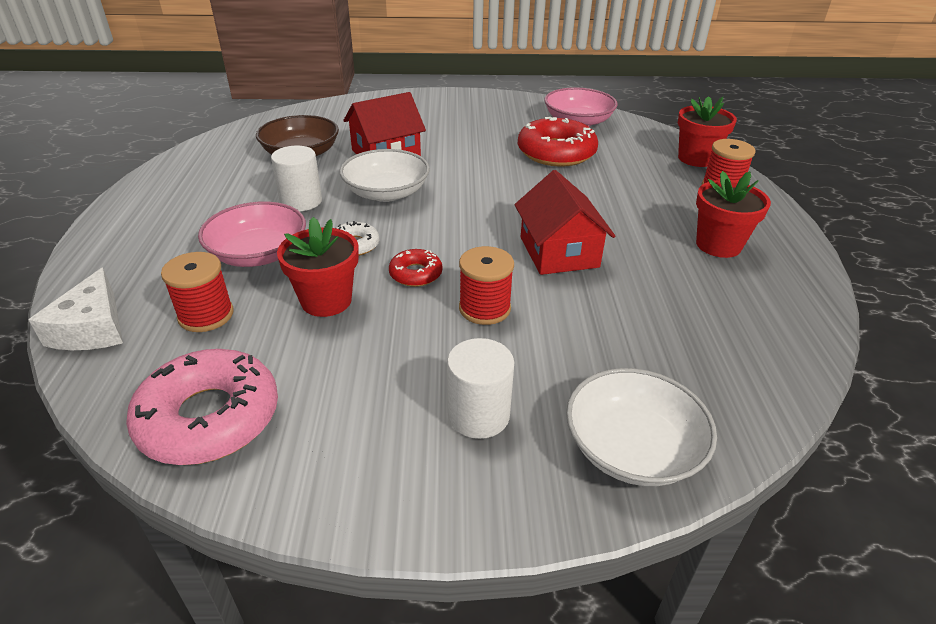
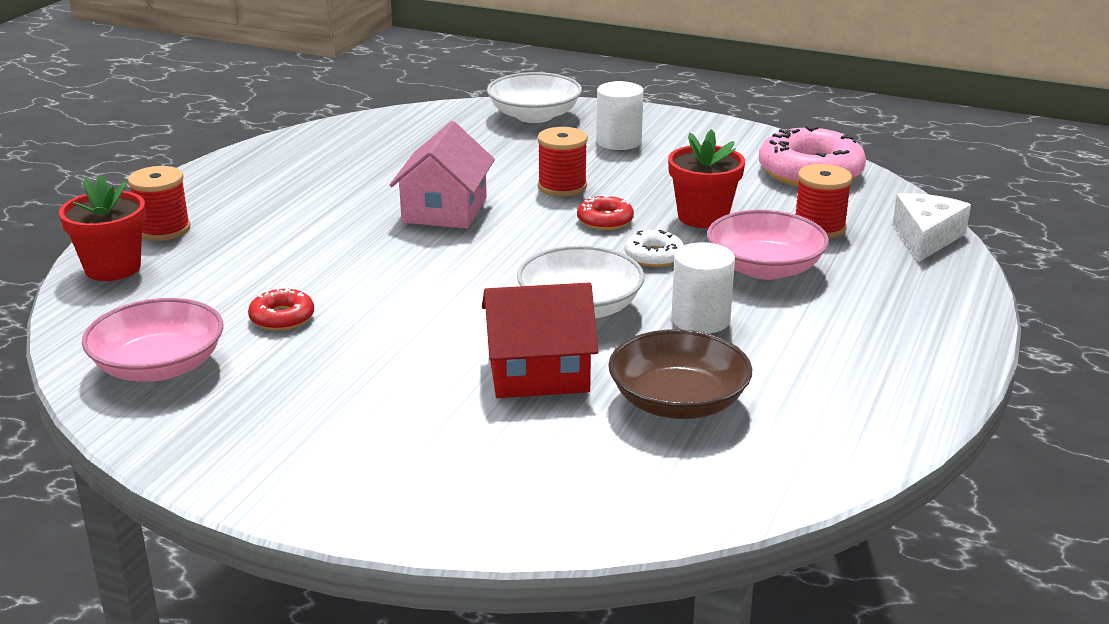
camera: 155 degrees left, 10 degrees down
(556, 152) = (282, 318): red donut -> red donut, size x0.50
(559, 252) = (444, 210): red house -> pink house
(718, 245) = (281, 186): red flower pot -> none

